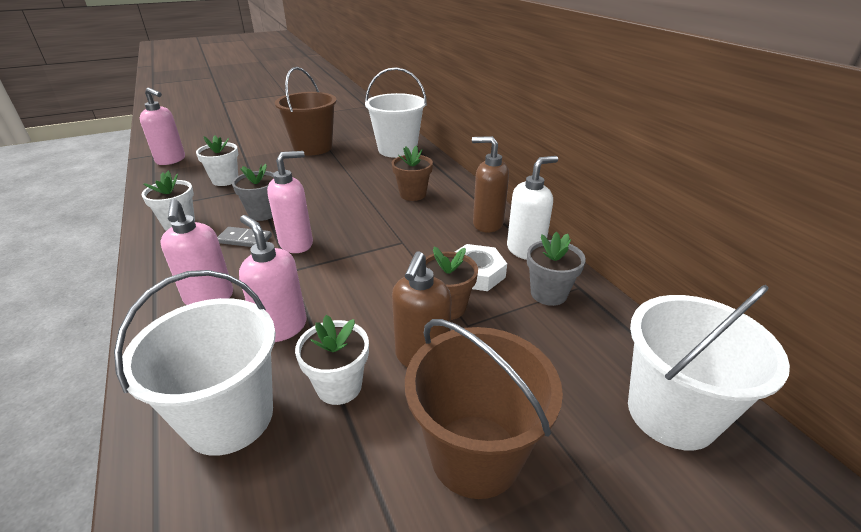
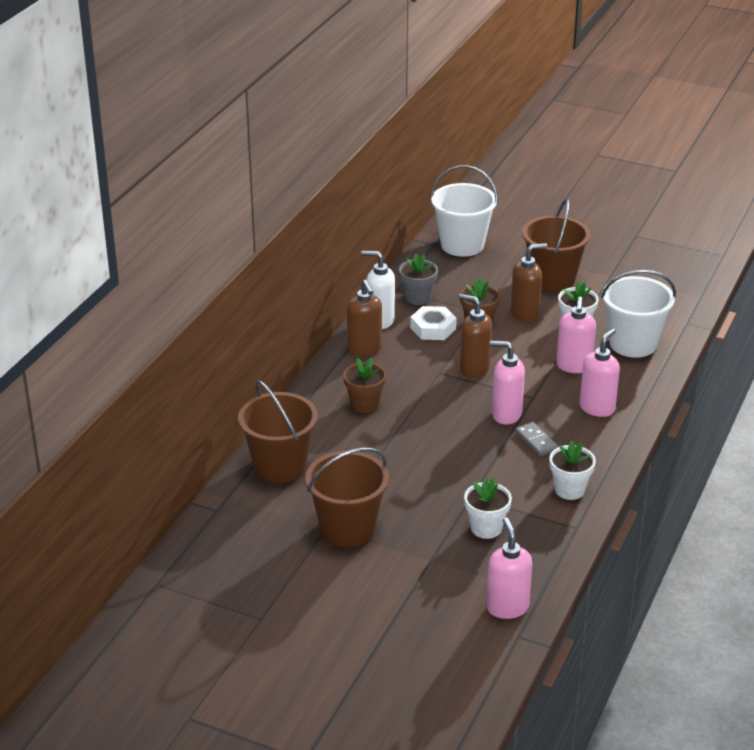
camera: 130 degrees left, 0 degrees up
(263, 213) = (498, 460): grey flower pot -> none
(379, 262) = (474, 368): none -> brown soap dispenser
(397, 150) = (280, 466): white bucket -> brown bucket

